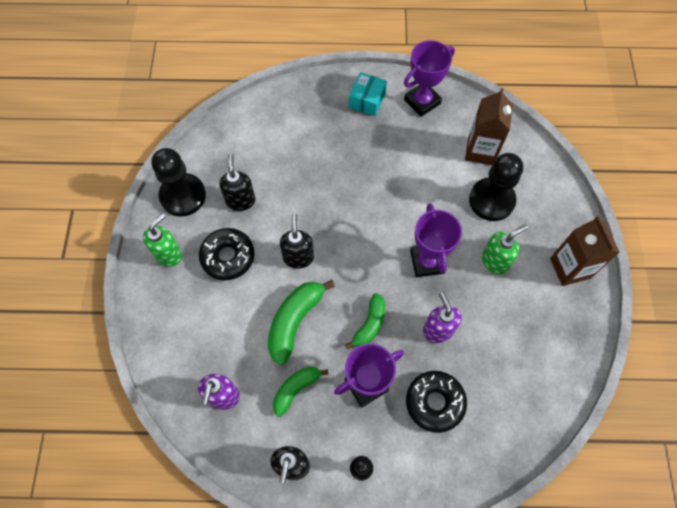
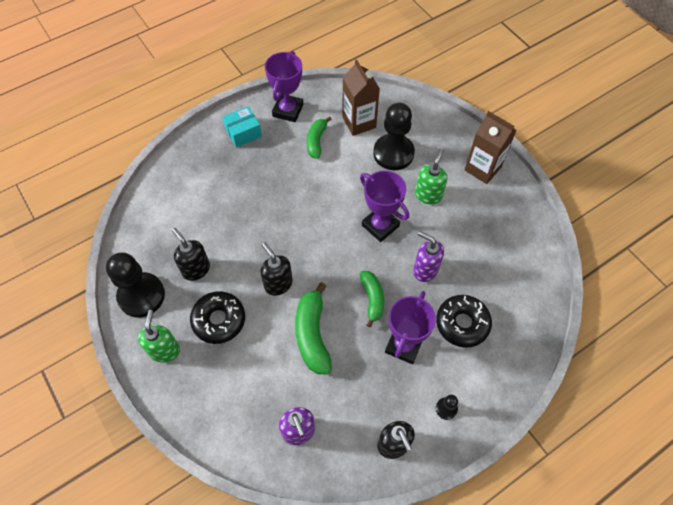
camera: 35 degrees left, 5 degrees down
(296, 389) = (353, 385): green banana -> green banana (316, 141)
(367, 100) = (243, 132): turquoise box -> turquoise box turned 75 degrees clockwise

